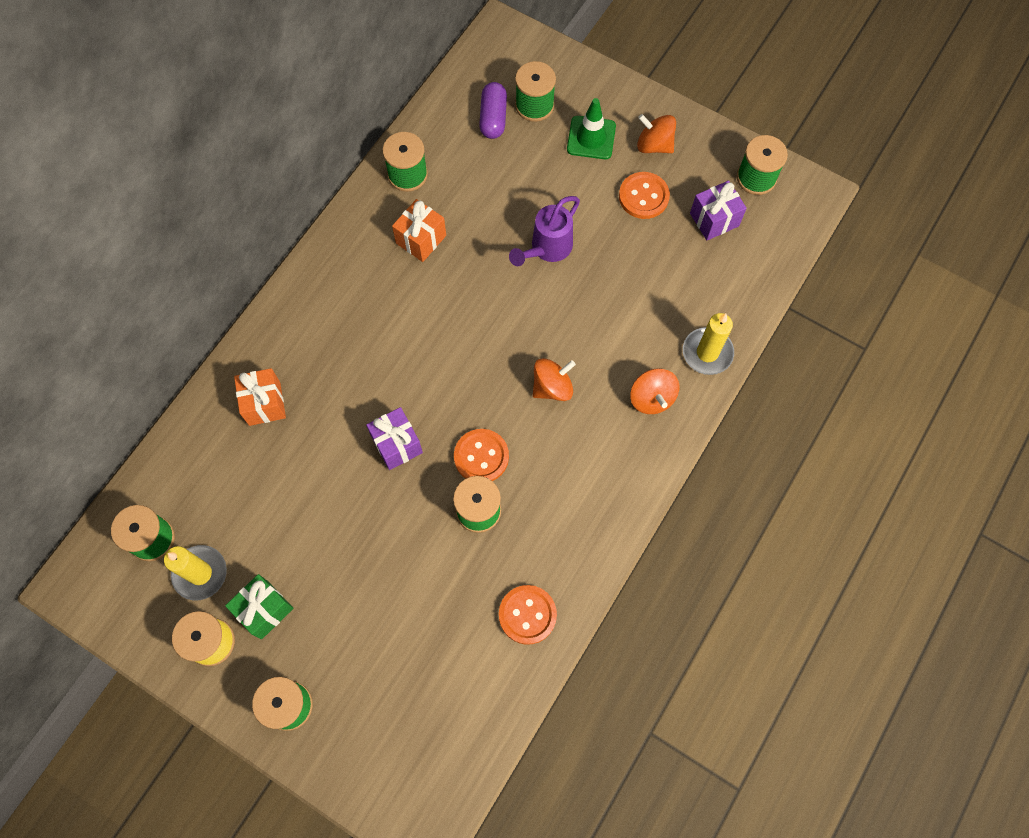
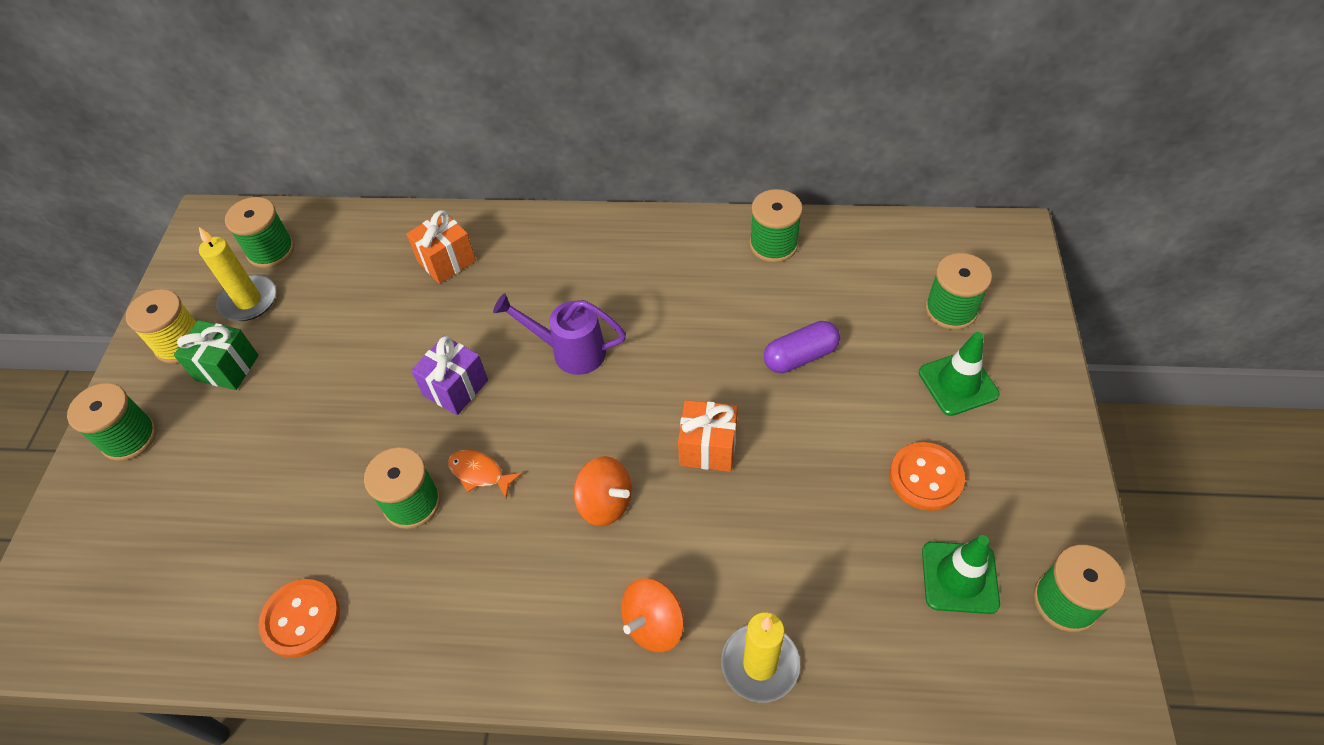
camera: 65 degrees right, 15 degrees down
(421, 239) = (706, 292): orange gift -> orange gift (708, 448)
(481, 456) = (479, 473): orange button -> orange fish
(493, 118) = (902, 281): purple capsule -> purple capsule (800, 356)
(547, 248) = (779, 410): purple watering can -> purple watering can (570, 351)
(654, 145) = (1006, 454): orange spinning top -> none
(714, 219) = (959, 577): purple gift -> green traffic cone

